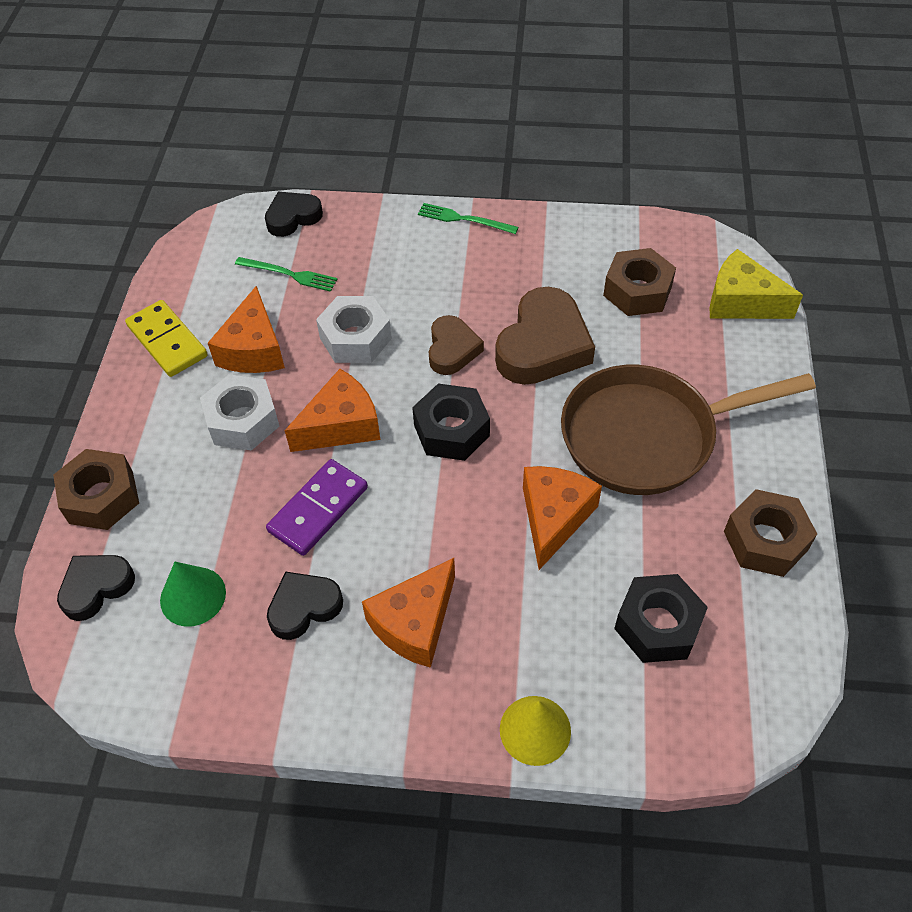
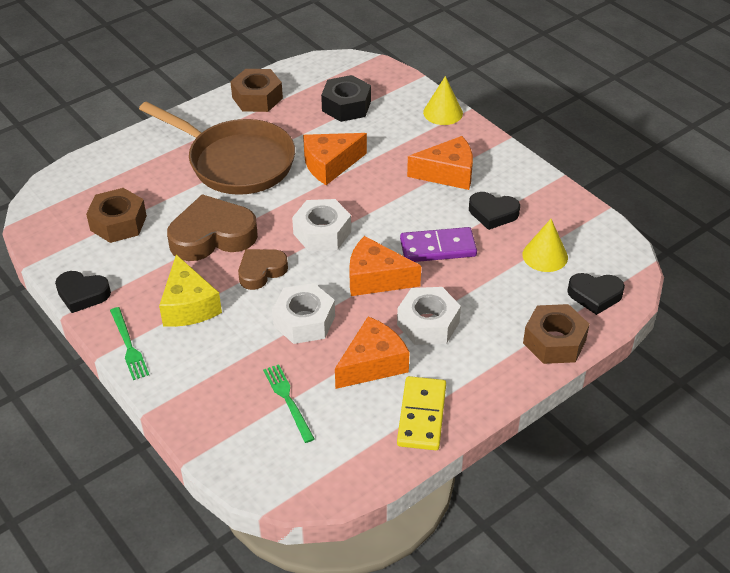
camera: 135 degrees left, 10 degrees down
(193, 596) = (545, 256): green cone -> yellow cone
(293, 217) = (228, 447): black heart -> black heart (82, 294)
(451, 430) = (322, 233): black nut -> white nut
(741, 302) = (83, 178): yellow cheese -> yellow cheese (188, 306)

